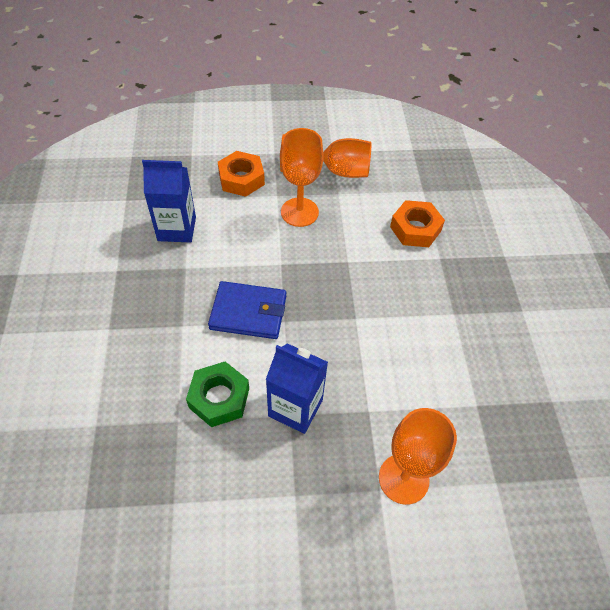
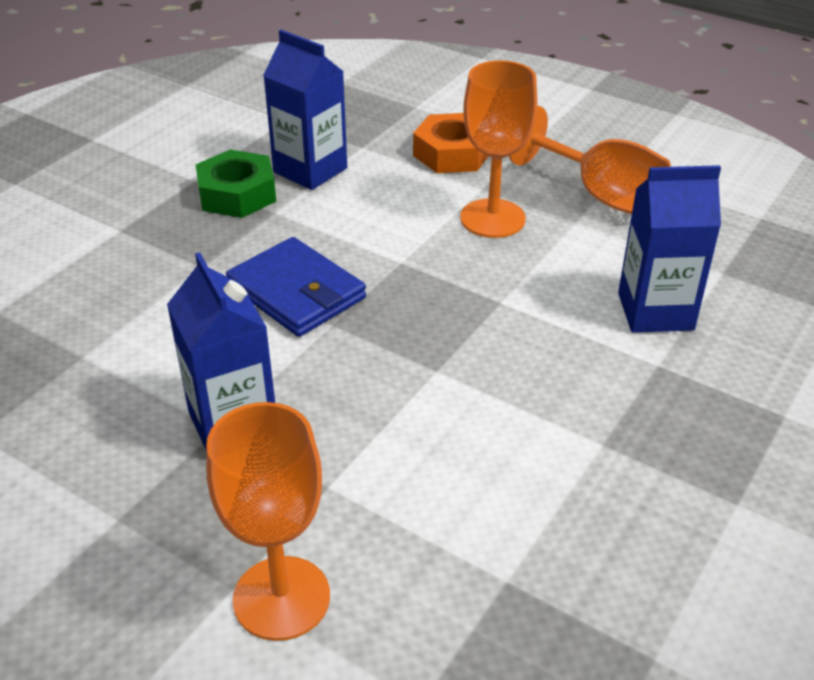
camera: 40 degrees right, 15 degrees down
(219, 398) = (155, 360): green nut -> green nut (237, 194)
(415, 229) = (655, 311): orange nut -> blue carton

